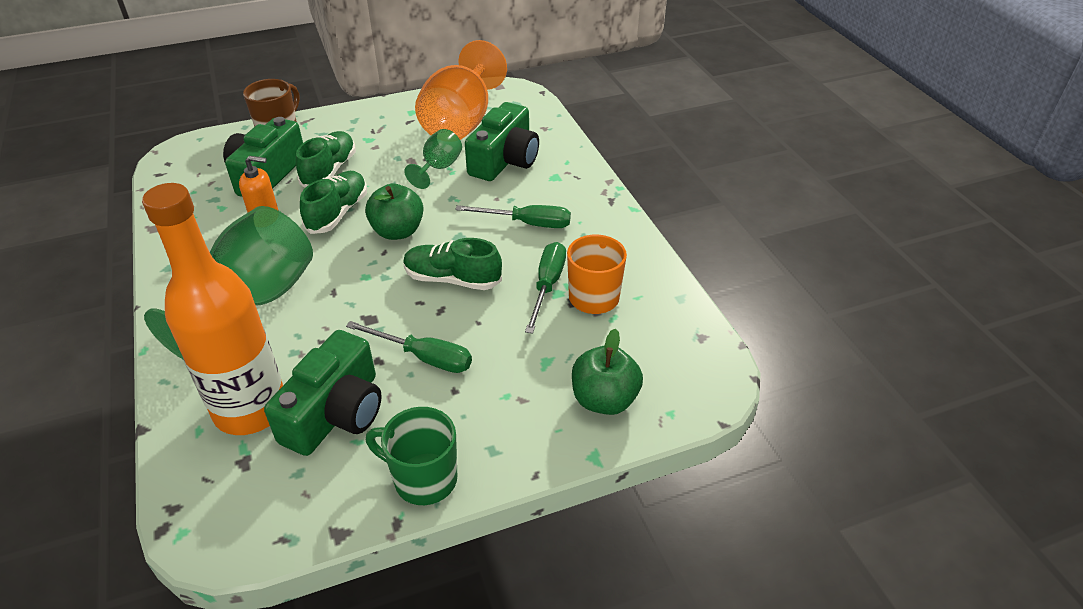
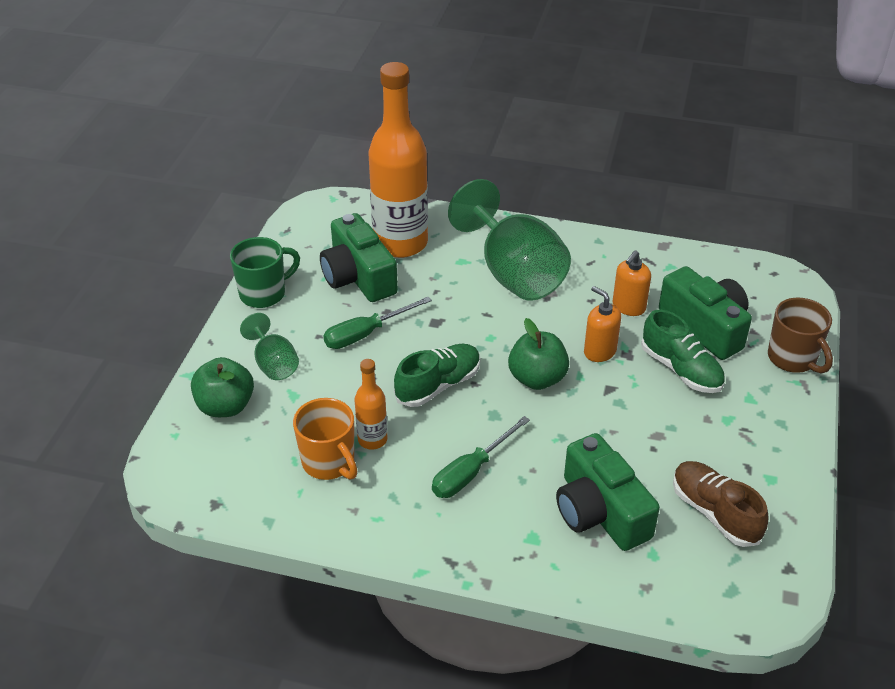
camera: 125 degrees right, 0 degrees up
(337, 213) = (599, 351): green shoe -> orange soap dispenser
(438, 168) = (625, 450): green goblet -> green goblet (273, 364)
(461, 122) = (715, 513): orange goblet -> brown shoe
(547, 286) = (372, 440): green screwdriver -> orange bottle

